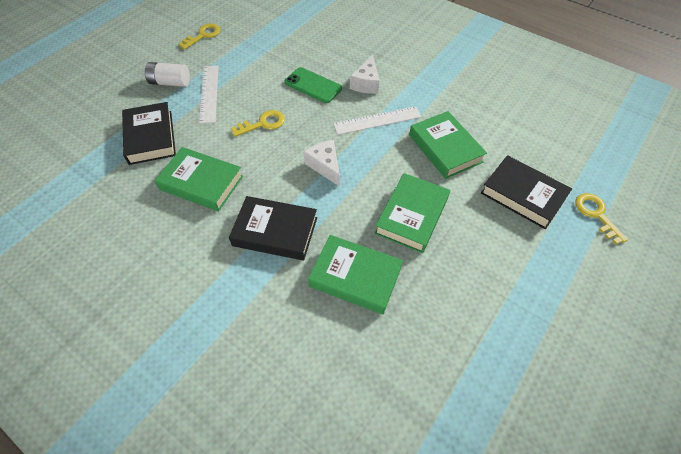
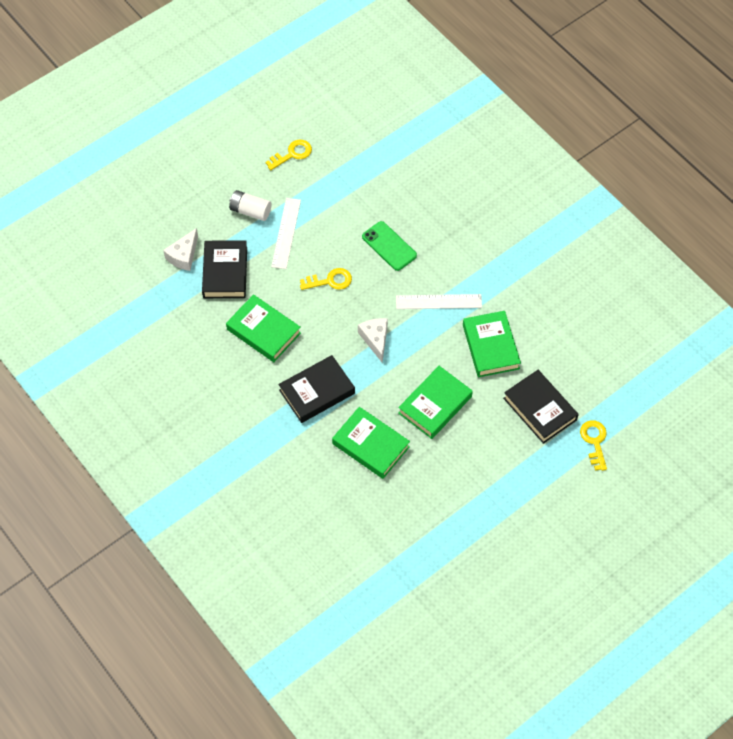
camera: 15 degrees right, 5 degrees up
(275, 231) = (317, 392): black book -> black book turned 60 degrees counterclockwise
(366, 83) = (442, 255): white cheese -> white cheese (183, 256)

